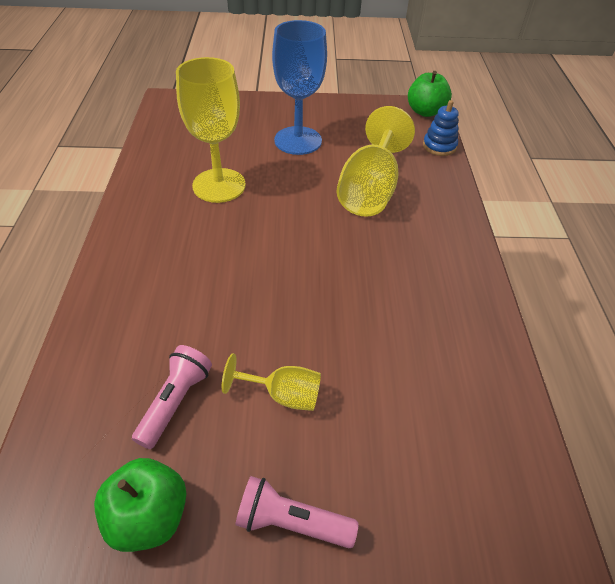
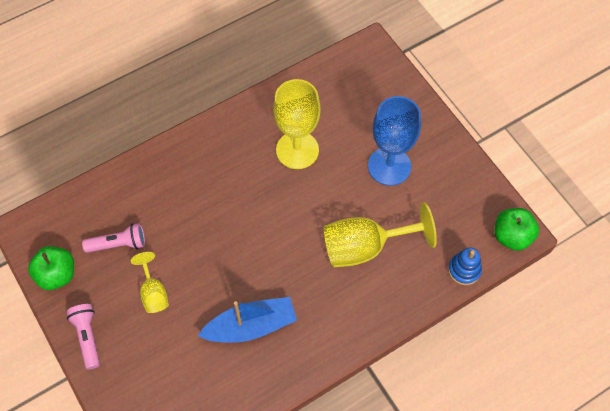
camera: 60 degrees right, 15 degrees up
(400, 315) = (251, 326): none -> blue boat

